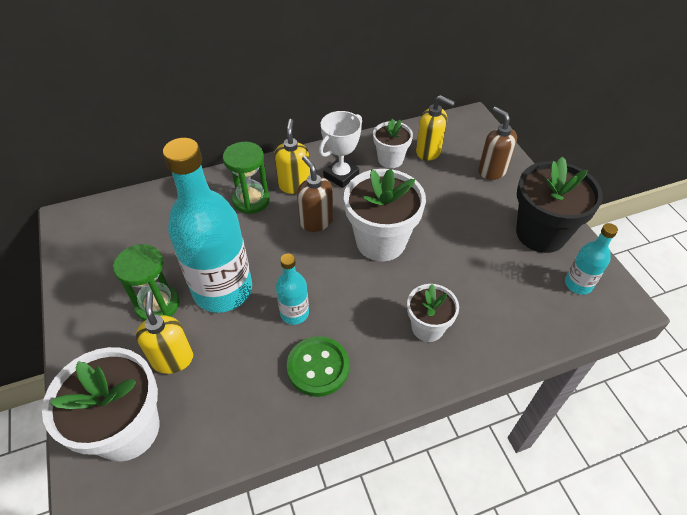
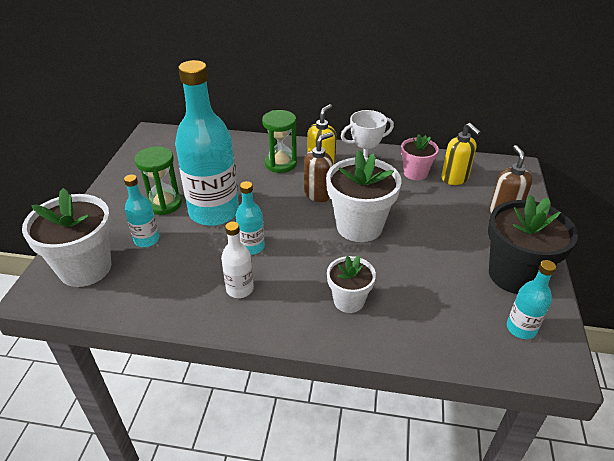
camera: 30 degrees right, 10 degrees down
(173, 359) = (146, 240): yellow soap dispenser -> turquoise bottle
(316, 221) = (318, 194): brown soap dispenser -> brown soap dispenser turned 45 degrees clockwise
(318, 367) = (240, 289): green button -> white bottle
(390, 159) = (415, 173): white flower pot -> pink flower pot

